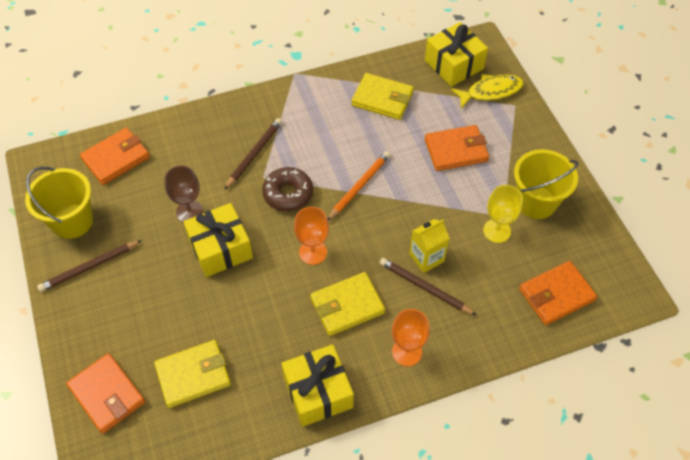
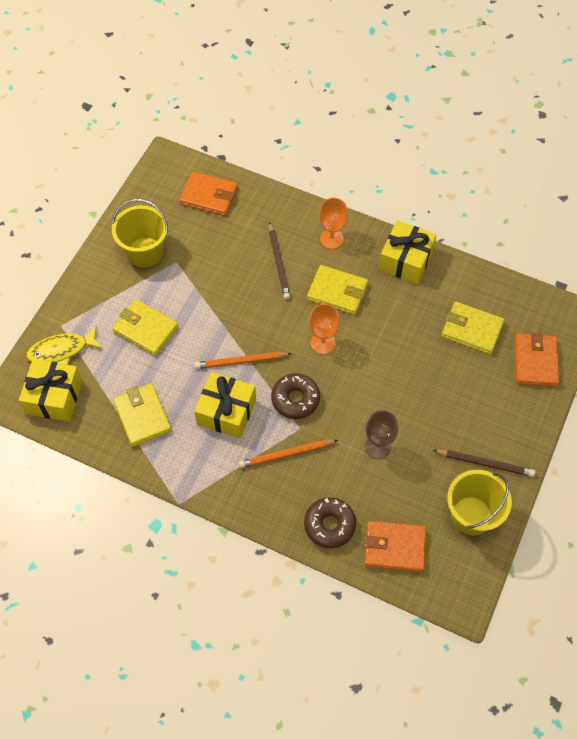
camera: 135 degrees left, 5 degrees up
(177, 137) = (329, 525): none -> brown donut
(220, 249) = (381, 398): yellow gift -> yellow gift (226, 412)
(254, 154) = (286, 454): brown pencil -> orange pencil
(426, 258) = (256, 278): yellow carton -> none
(456, 150) = (146, 329): orange wallet -> yellow wallet
(490, 92) = (61, 350): yellow fish -> yellow fish turned 45 degrees counterclockwise
(497, 231) = (193, 257): yellow goblet -> none

